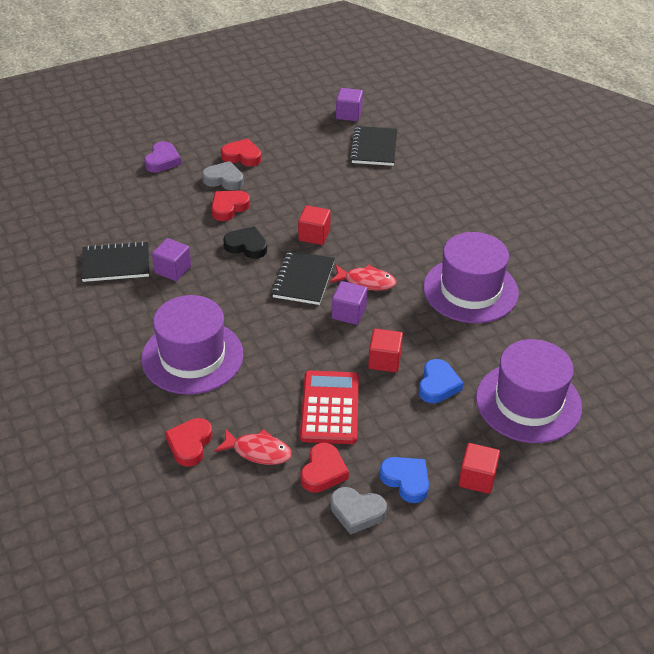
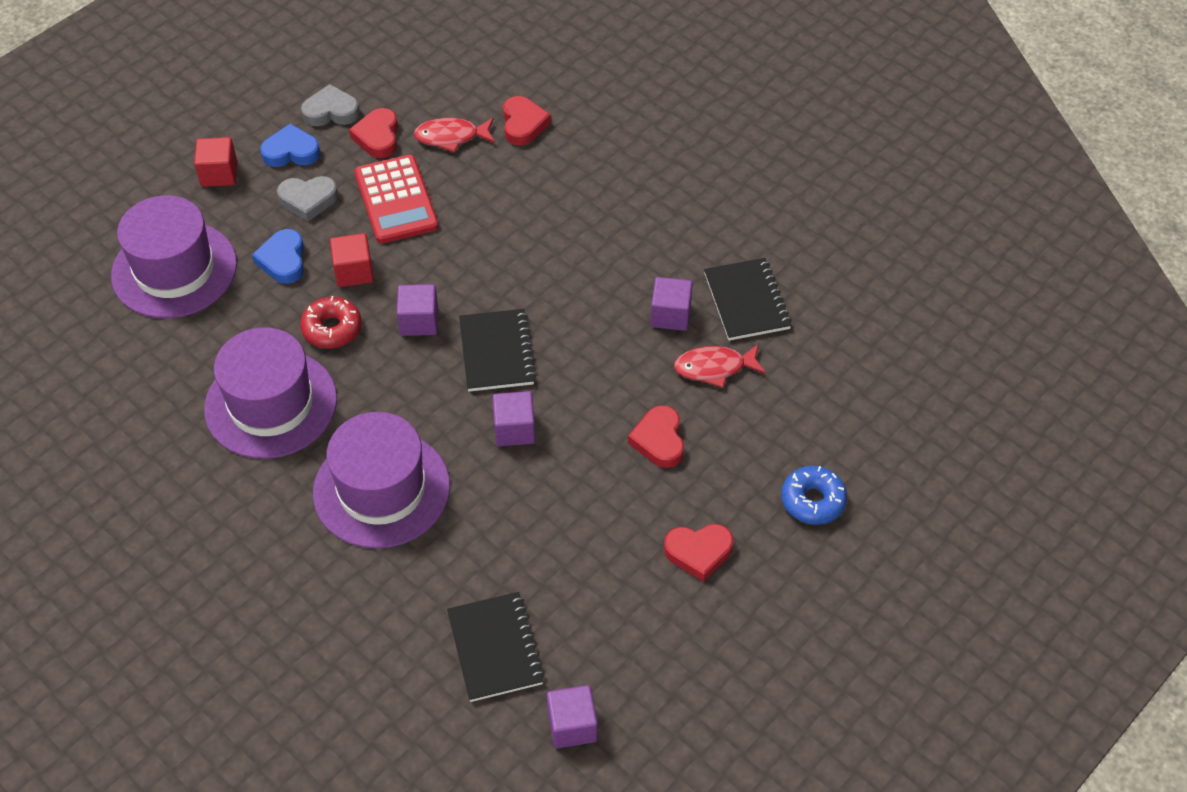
camera: 160 degrees right, 10 degrees up
(116, 264) = (746, 301): black notebook -> black notebook turned 75 degrees counterclockwise
(162, 161) = (813, 500): purple heart -> blue donut
(192, 356) = (576, 212): purple hat -> purple hat (381, 489)
(224, 179) = (697, 493): grey heart -> grey heart (308, 200)
(229, 207) = (659, 440): red heart -> red heart turned 150 degrees clockwise
(246, 246) = (597, 381): black heart -> none
(314, 235) = (514, 429): red cube -> purple cube
(366, 282) = (413, 374): red fish -> red fish (714, 368)
(406, 481) = (291, 151): blue heart -> blue heart turned 150 degrees clockwise
(414, 325) = (332, 329): none -> red donut

